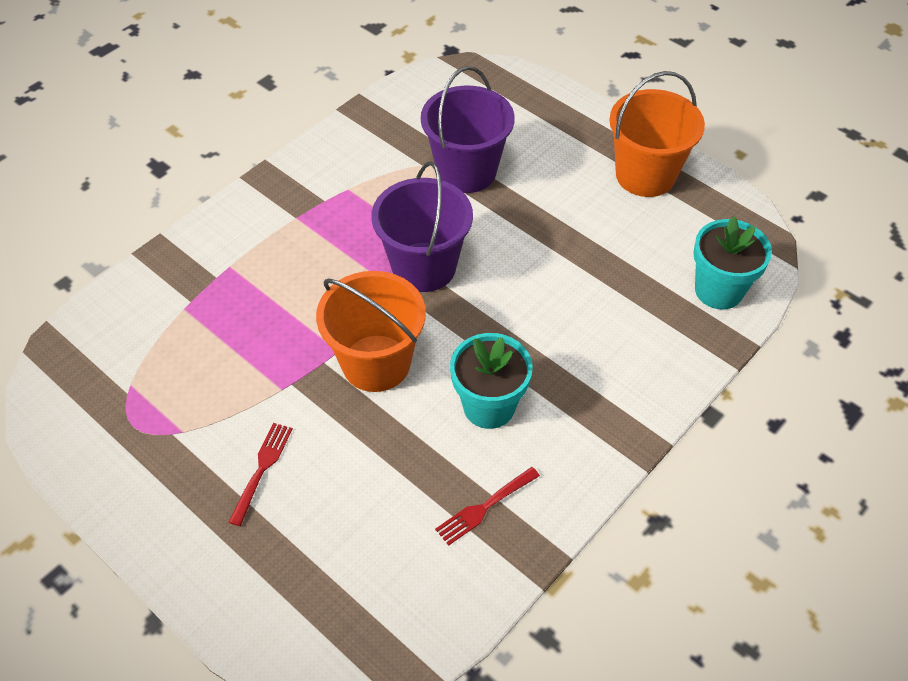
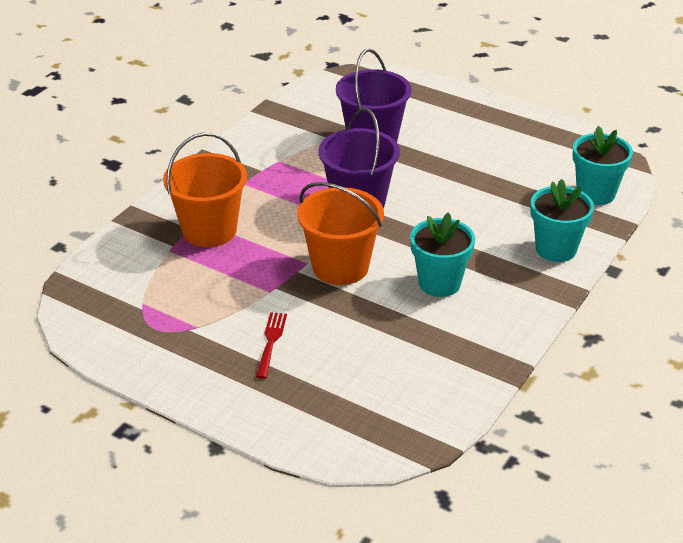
camera: 10 degrees left, 15 degrees down
(485, 506) = (457, 343): red fork -> none
(645, 175) = (516, 128): orange bucket -> orange bucket (209, 230)
(646, 373) = (556, 249): none -> turquoise flower pot

